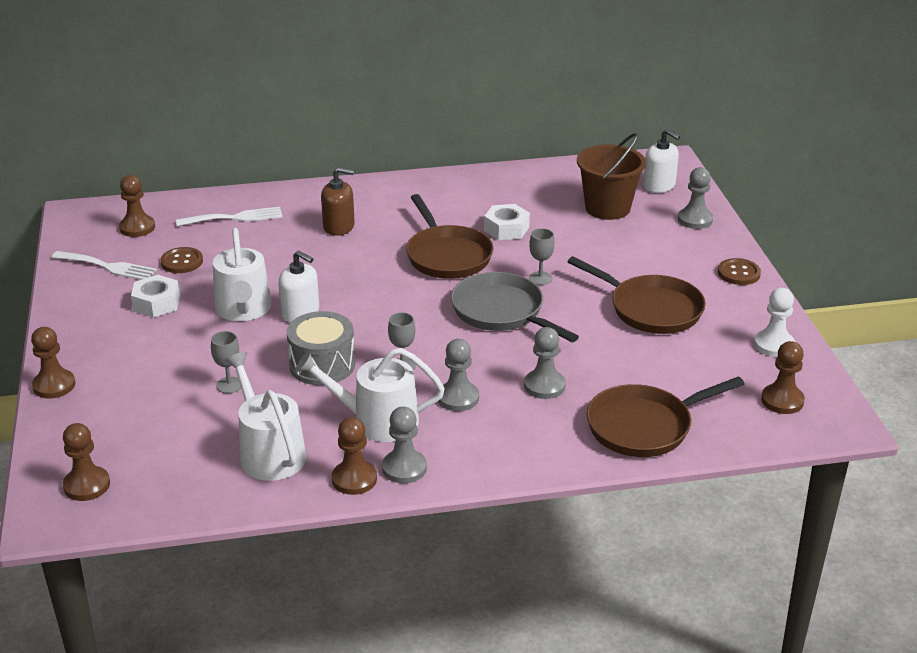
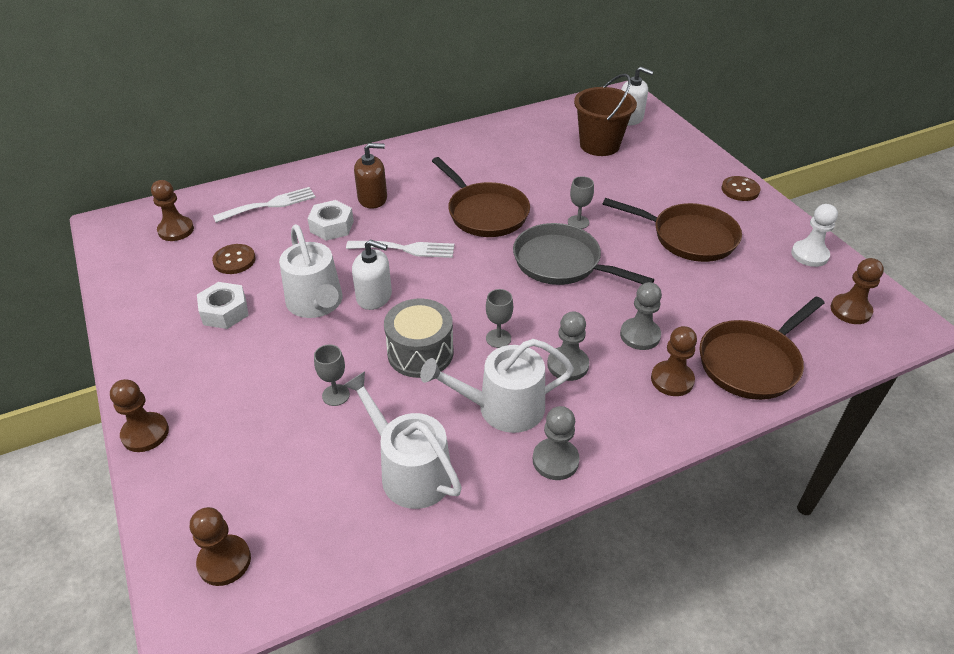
camera: 15 degrees left, 10 degrees up
(108, 267) = (160, 278): white fork -> white fork (406, 249)
(354, 479) = (512, 486): brown pawn -> brown pawn (672, 380)
(506, 229) = (524, 178): white nut -> white nut (332, 226)
(695, 220) = (676, 145): grey pawn -> none

